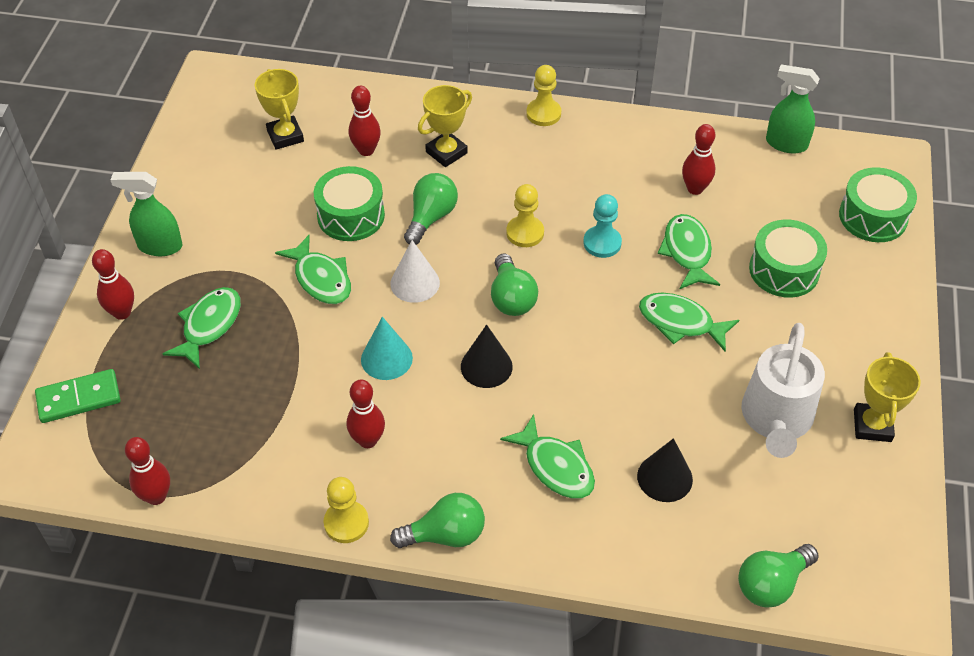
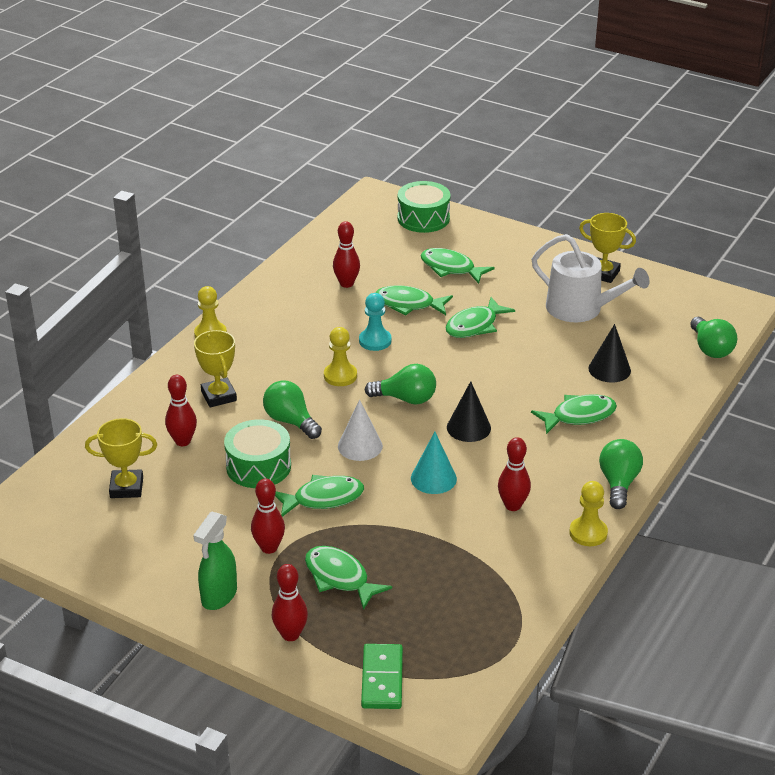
camera: 70 degrees left, 15 degrees down
(156, 496) = (517, 641): red bowling pin -> red bowling pin (269, 548)
(784, 270) = (451, 268): green drum -> green fish
(785, 144) = (328, 232): green spray bottle -> none

